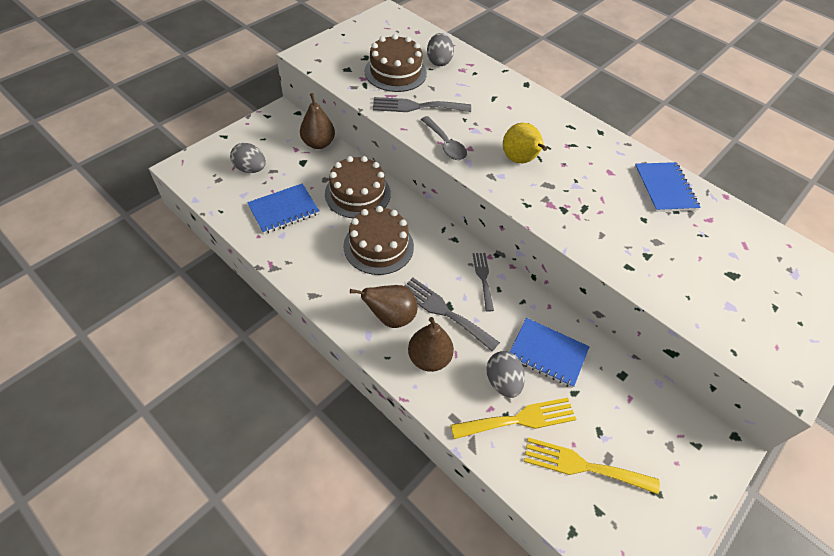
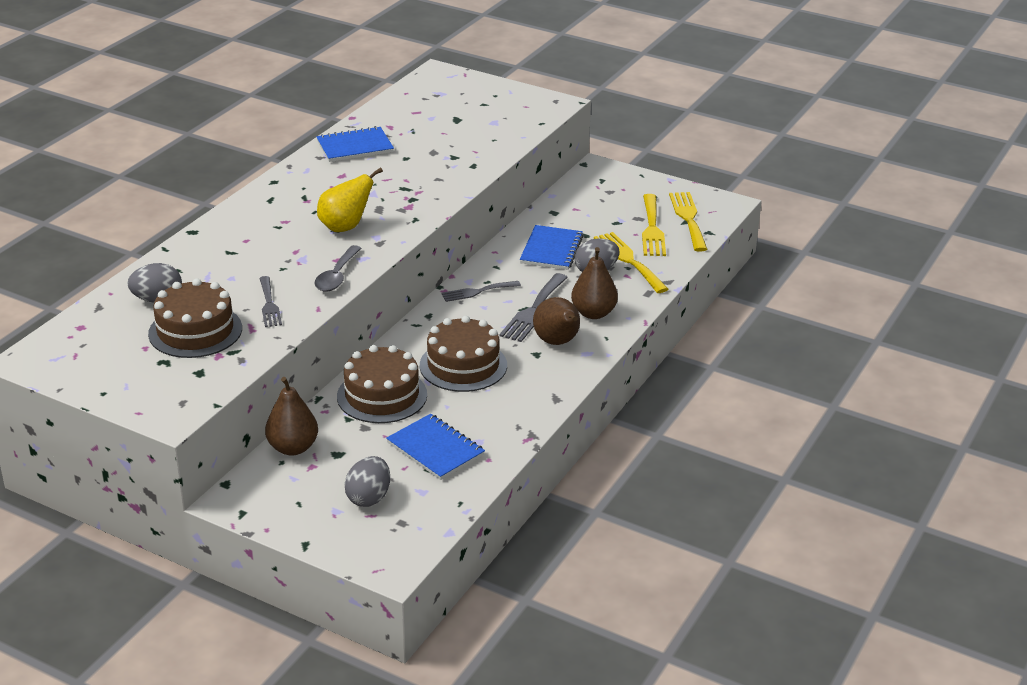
camera: 100 degrees left, 20 degrees down
(416, 106) = (269, 304): grey fork -> grey fork, size x0.65
(445, 144) = (337, 276): grey spoon -> grey spoon turned 150 degrees clockwise
(605, 518) = (688, 218): none -> yellow fork

